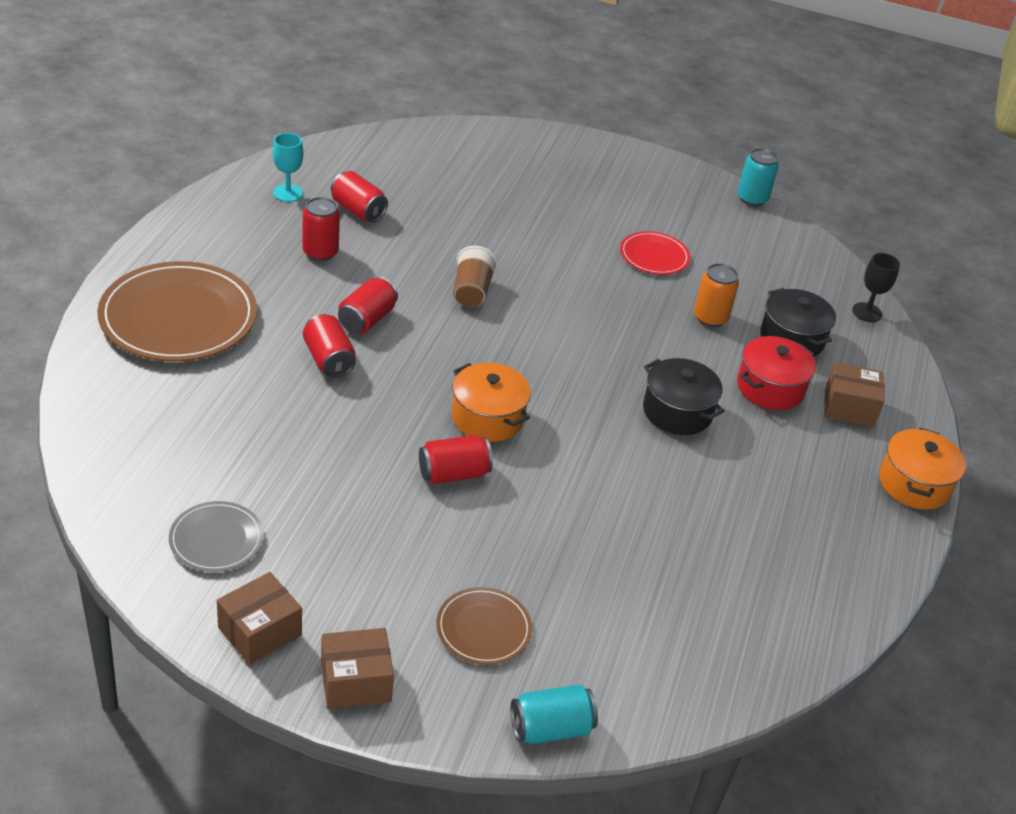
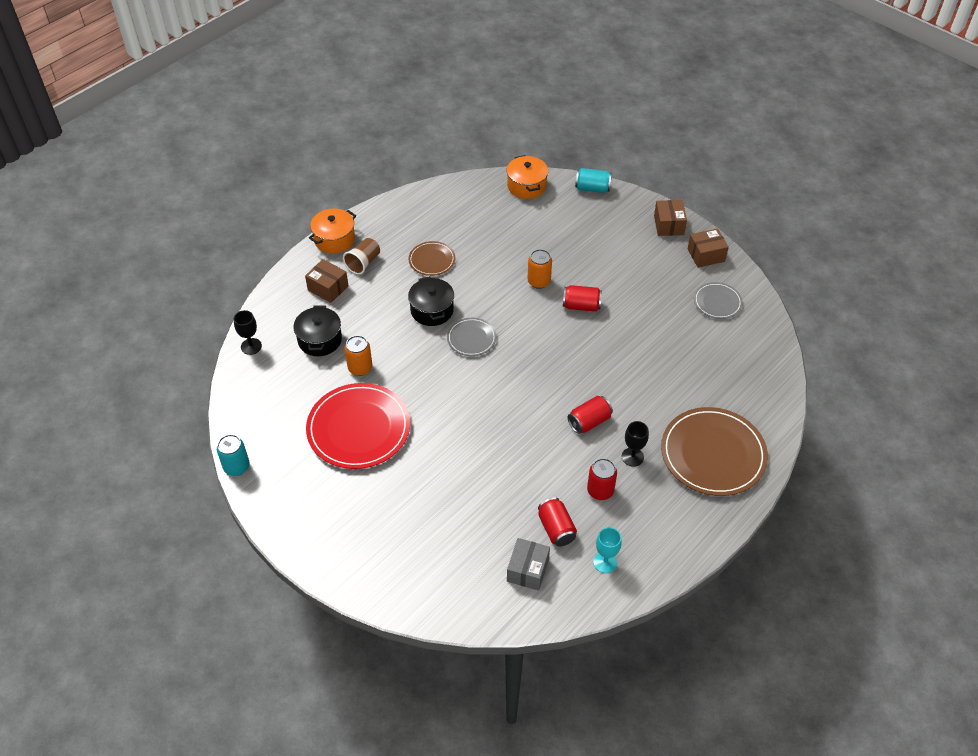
camera: 150 degrees left, 10 degrees up
(291, 293) = (632, 457): none -> black goblet
(329, 360) = (624, 396): red can -> none
(356, 681) = (668, 225): brown box -> brown box turned 75 degrees clockwise
(373, 174) = (527, 570): none -> grey box
(472, 292) = (508, 428): brown cup -> brown cup (363, 263)
(483, 628) = (602, 231): brown plate -> brown plate (432, 260)
(487, 417) = (545, 334): orange pot -> orange pot (526, 186)
(545, 497) = (539, 281): none -> orange can
(592, 386) = (471, 338): none -> grey plate
(654, 256) = (358, 428): red plate -> red plate, size x1.96
(770, 388) = (364, 311): red pot -> none

